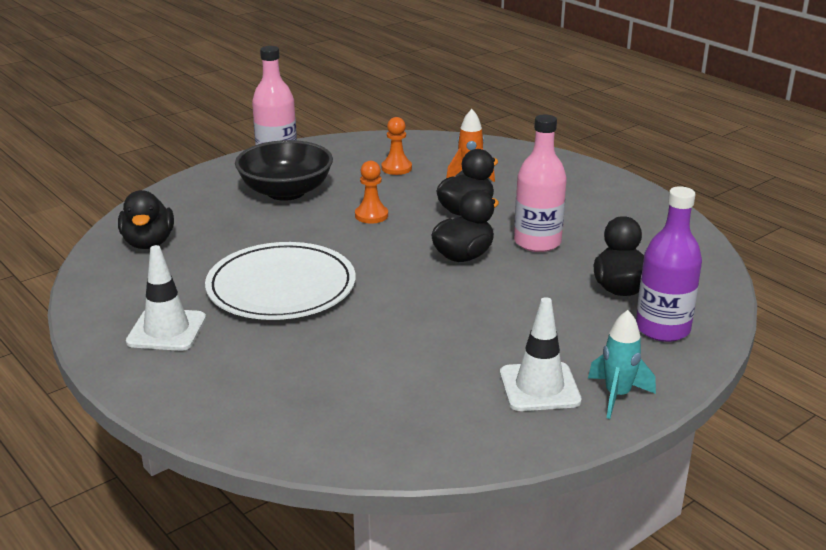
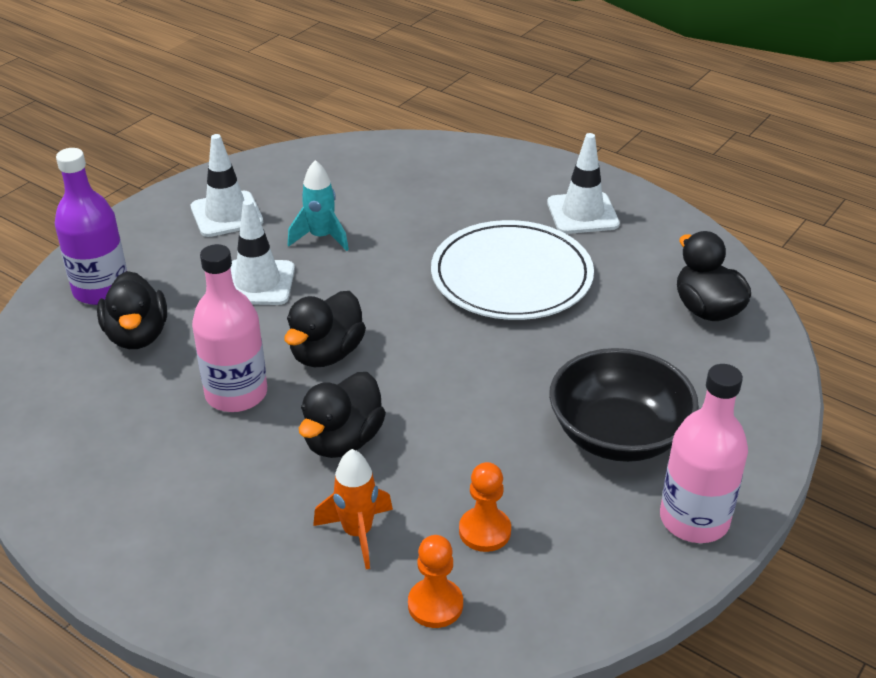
camera: 165 degrees right, 10 degrees up
(371, 215) = (470, 406): orange pawn -> orange pawn (435, 604)
(512, 314) = (258, 283): none -> white traffic cone
(617, 396) = (159, 217): turquoise rocket -> turquoise rocket (321, 238)

